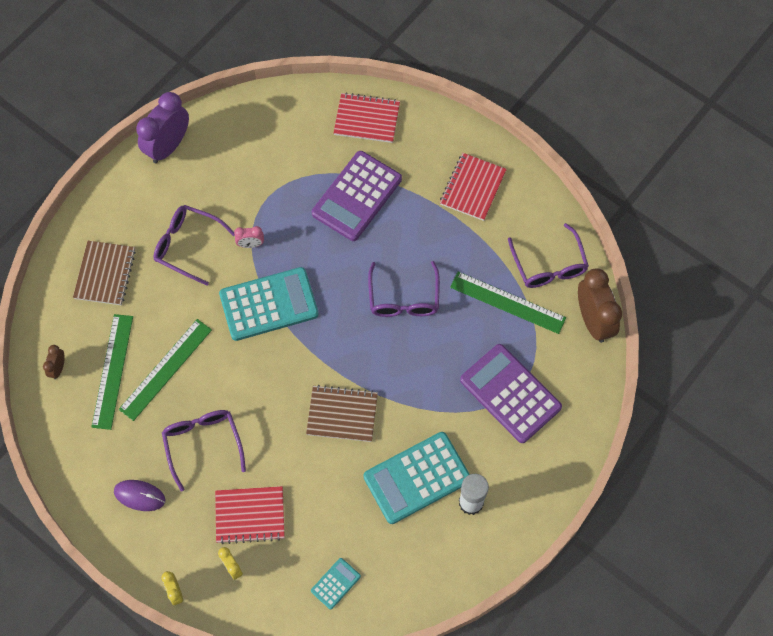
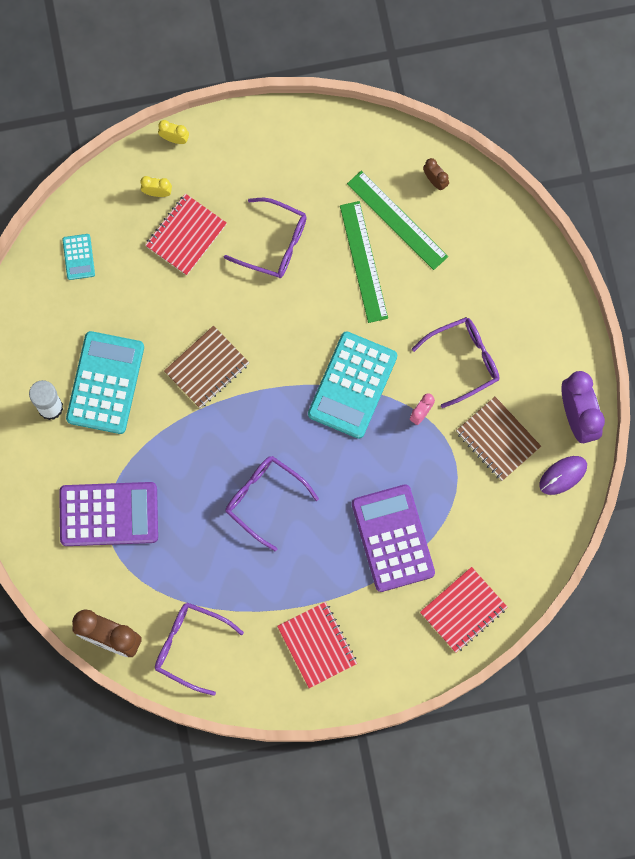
camera: 130 degrees right, 10 degrees up
(105, 274) = (492, 275): brown notebook -> brown notebook (498, 439)
(139, 496) = (272, 166): purple mouse -> purple mouse (563, 475)
(507, 302) = (187, 581): green ruler -> none

